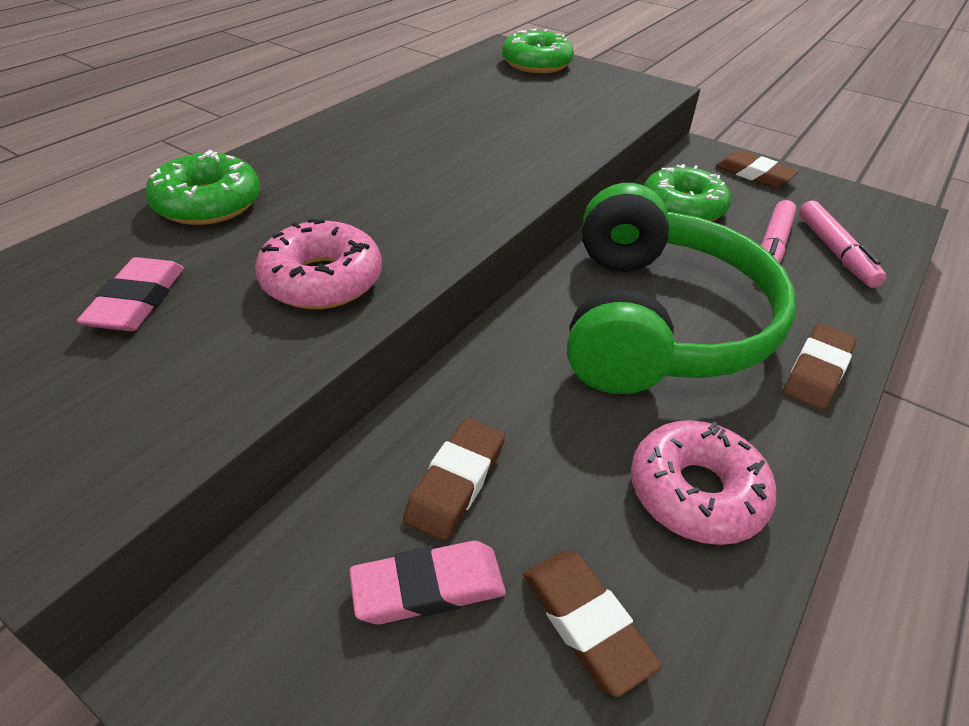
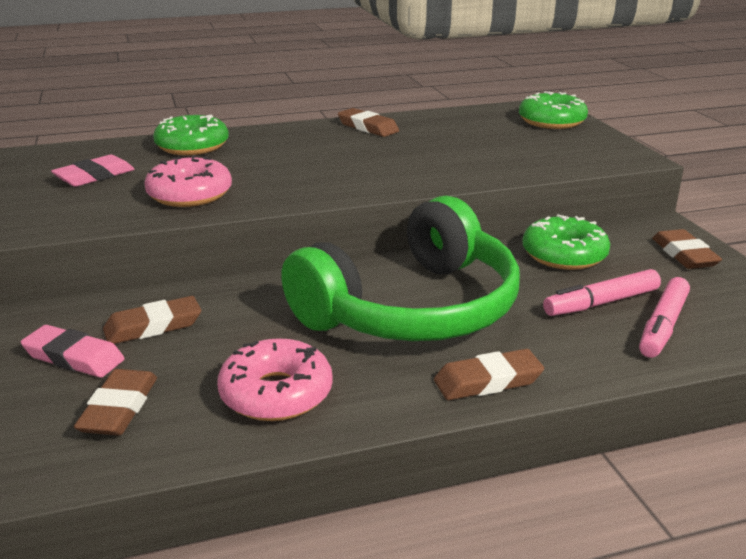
camera: 40 degrees right, 15 degrees down
(380, 115) = (368, 127): none -> brown eraser

